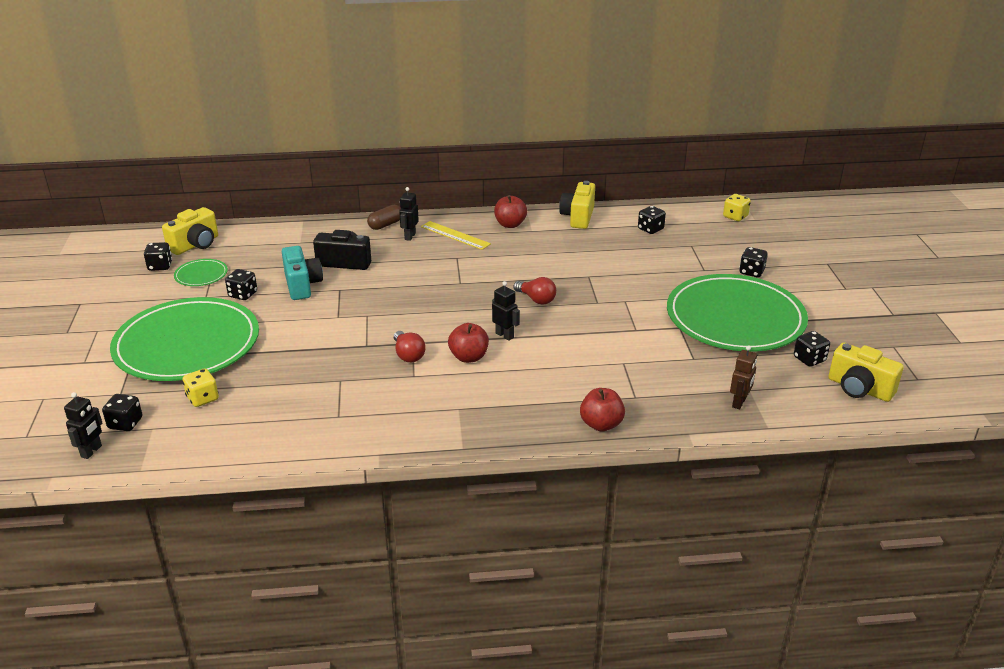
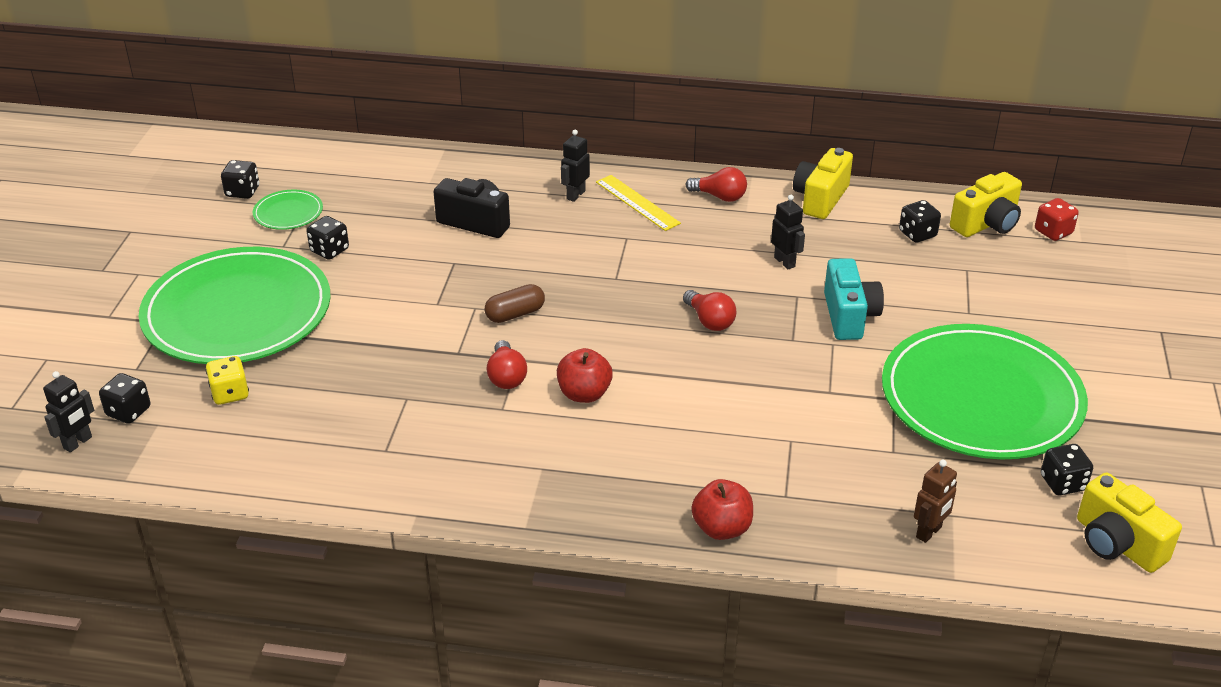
camera: 15 degrees right, 5 degrees up
(195, 245) = (296, 166): yellow camera -> yellow camera (986, 224)
(302, 285) = (408, 248): turquoise camera -> turquoise camera (849, 316)
(385, 224) = (550, 172): brown capsule -> brown capsule (515, 314)
(504, 335) = (644, 369): black robot -> black robot (785, 262)
(510, 224) = (719, 196): red apple -> red light bulb
(735, 217) = (1053, 232): yellow dice -> red dice
(751, 272) = (1038, 327): black dice -> none

